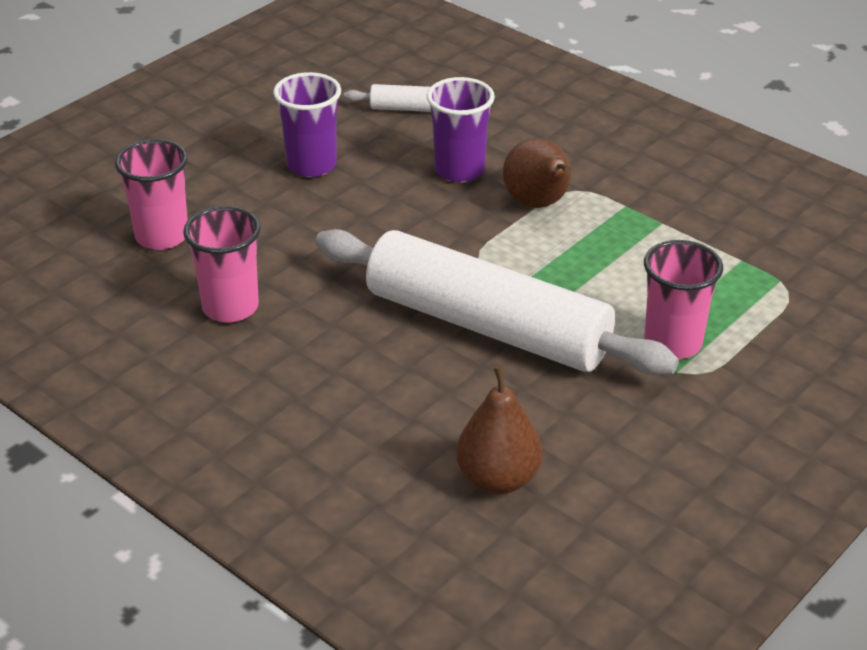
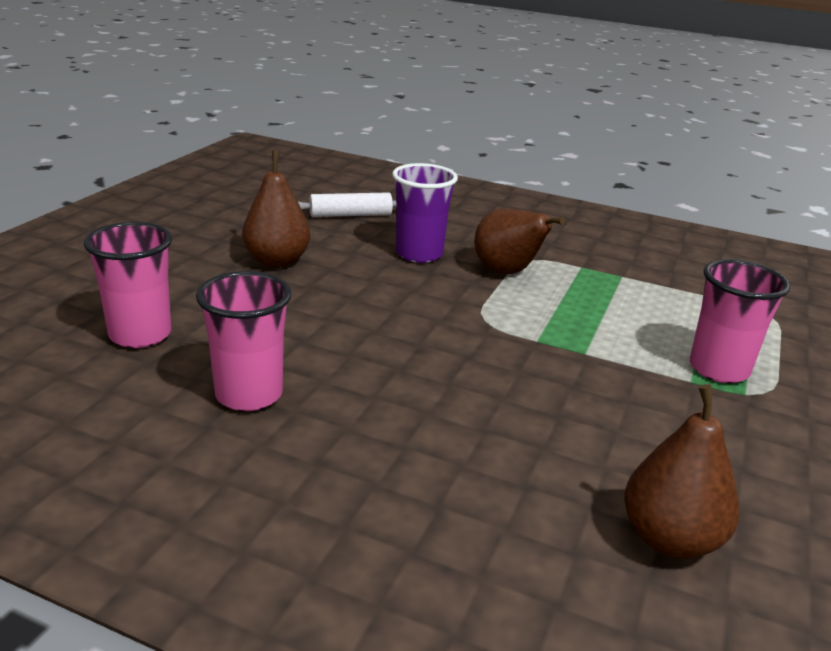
camera: 20 degrees left, 10 degrees down
(311, 165) = (277, 261): purple cup -> brown pear
(487, 325) = (536, 376): white rolling pin -> none

